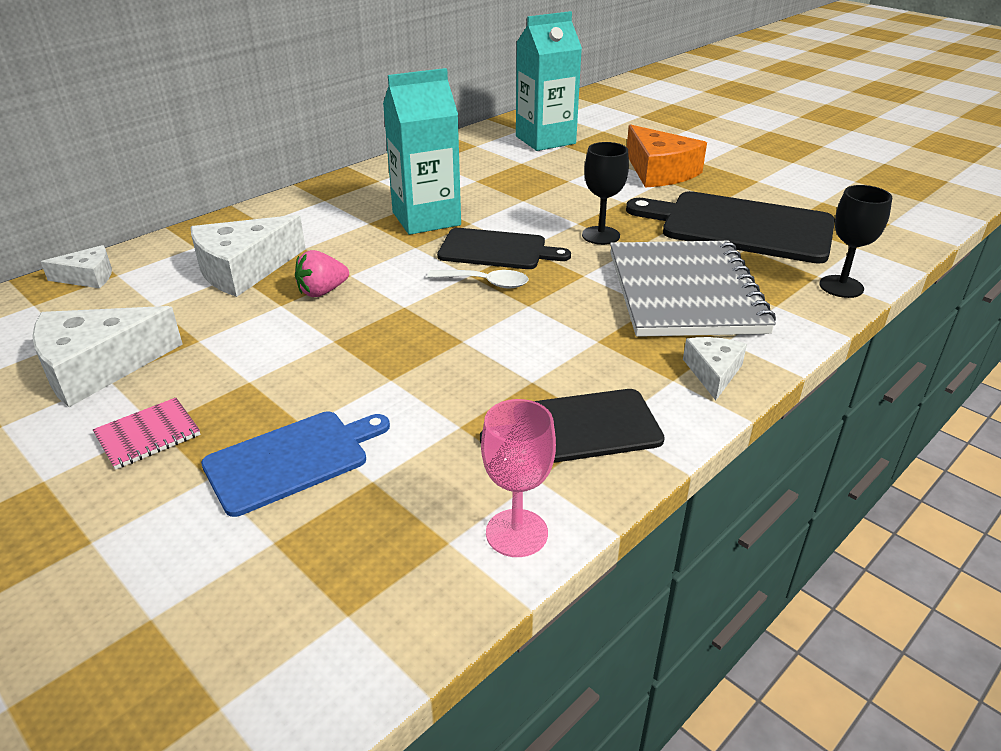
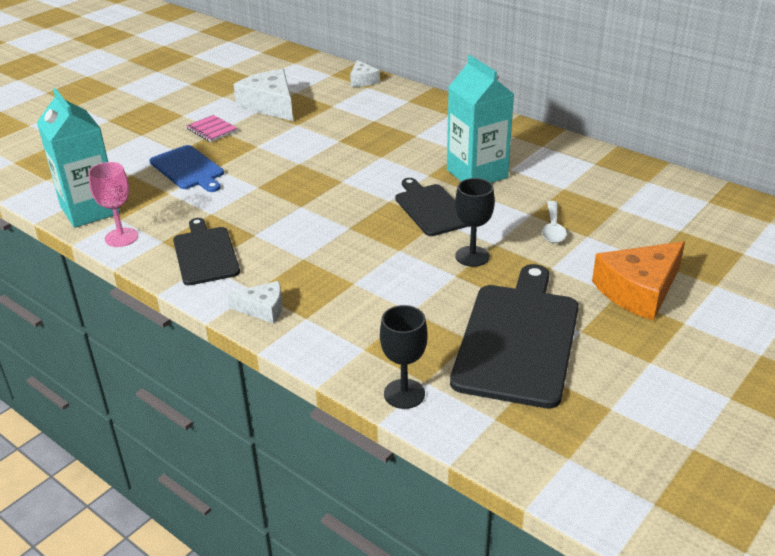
camera: 85 degrees right, 0 degrees up
(244, 269) = (381, 121): white cheese -> none
(322, 292) = (356, 151): pink strawberry -> none
(485, 283) = (378, 208): white spoon -> white spoon (553, 228)
(496, 250) = (431, 208): black cutting board -> black cutting board turned 150 degrees clockwise
(545, 140) = (688, 218): turquoise carton -> turquoise carton (90, 210)
(684, 292) = (379, 299): grey notebook -> none

